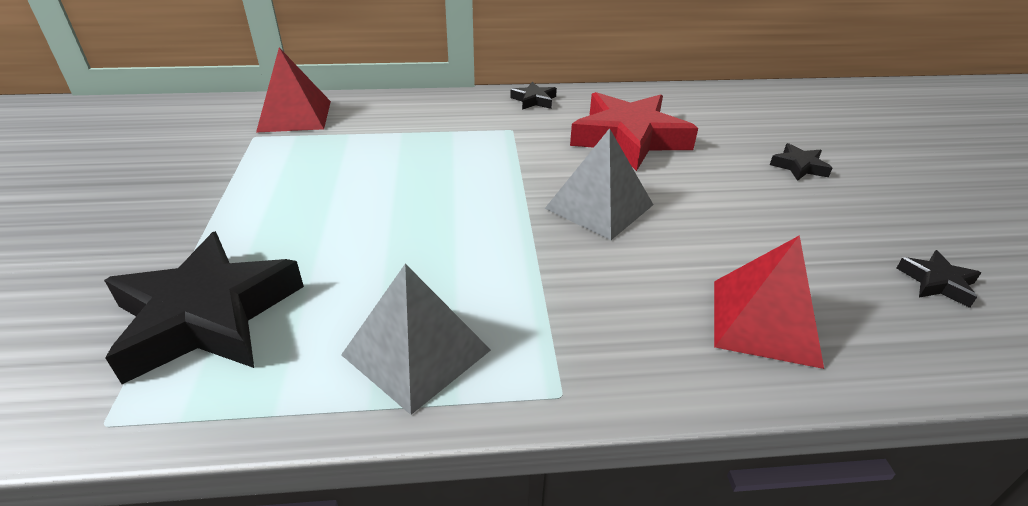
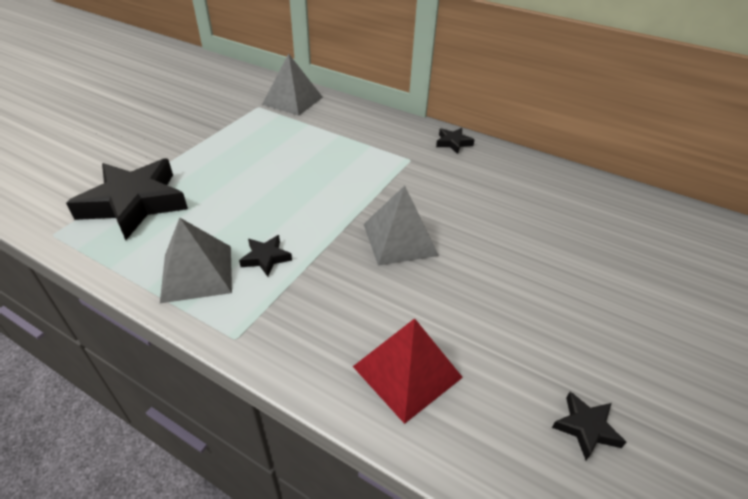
camera: 35 degrees right, 5 degrees up
(294, 116) = (292, 100): red pyramid -> grey pyramid
(629, 138) = (486, 199): red star -> none
(799, 166) = (600, 282): black star -> black star (266, 258)

